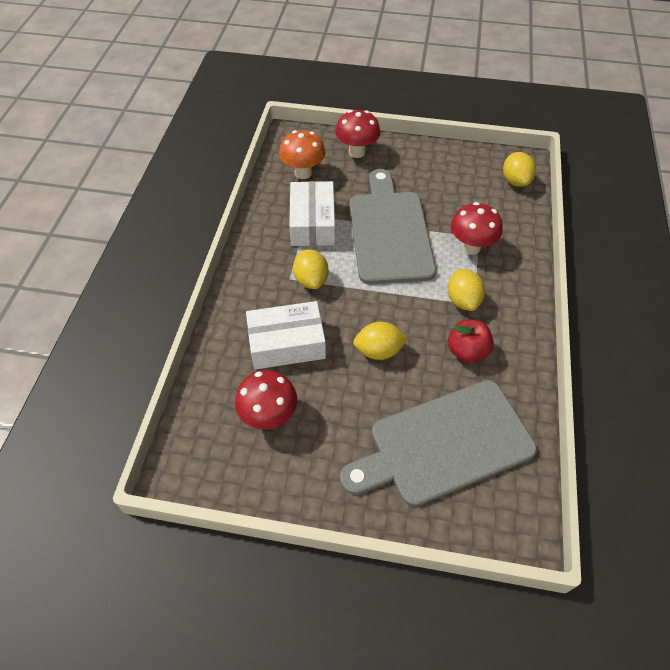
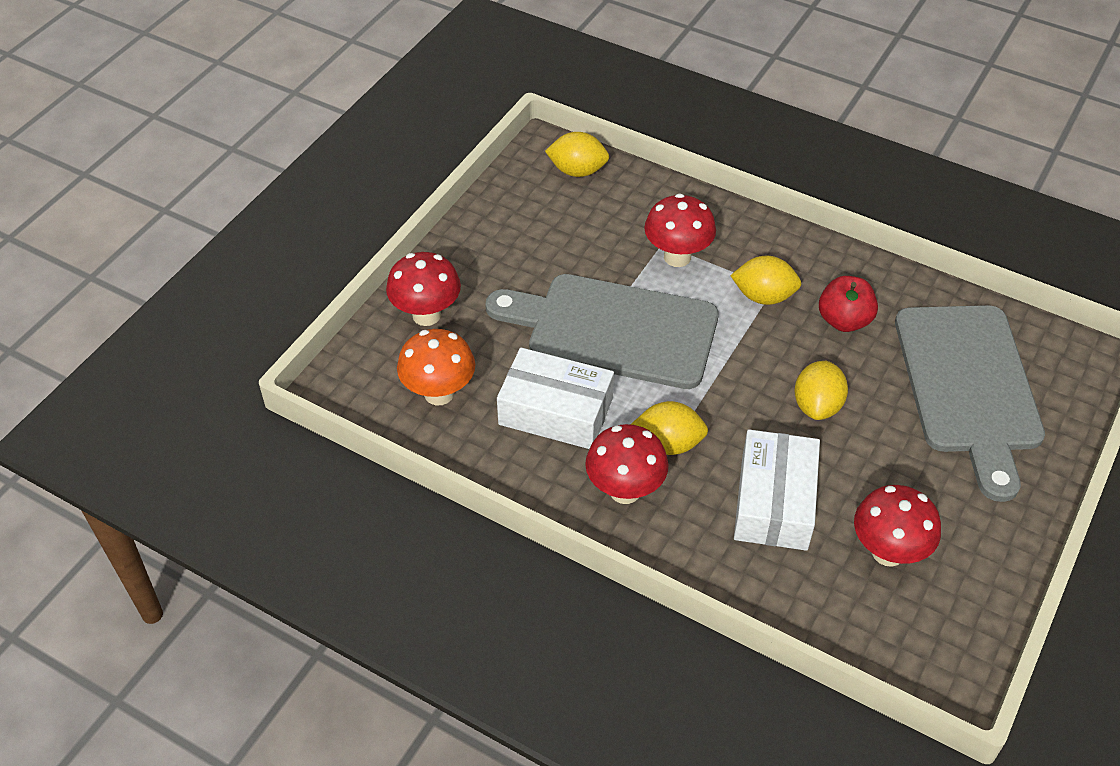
camera: 70 degrees left, 5 degrees down
(267, 268) = (625, 490): none -> red mushroom

